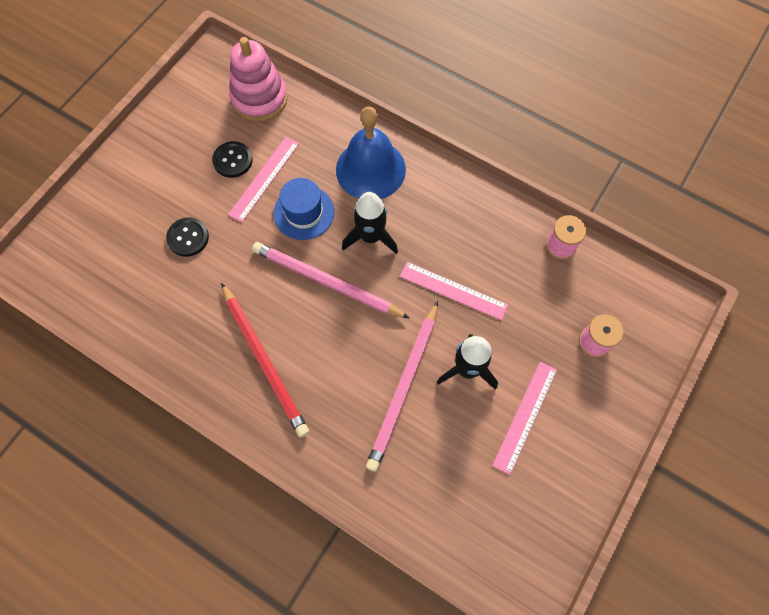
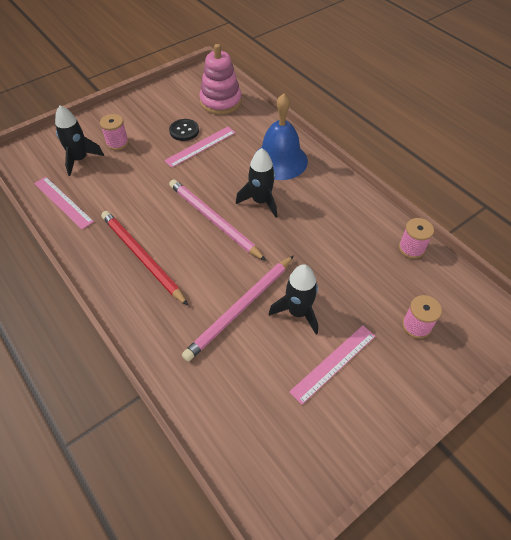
camera: 20 degrees right, 15 degrees down
(118, 247) = (80, 159): none -> black rocket
(154, 206) = (117, 143): none -> pink spool
(188, 238) = (129, 166): black button -> none
(264, 361) = (142, 257): red pencil -> red pencil turned 150 degrees clockwise
(304, 212) = (218, 173): blue hat -> none
(453, 291) = (310, 254): pink ruler -> pink ruler (63, 202)

